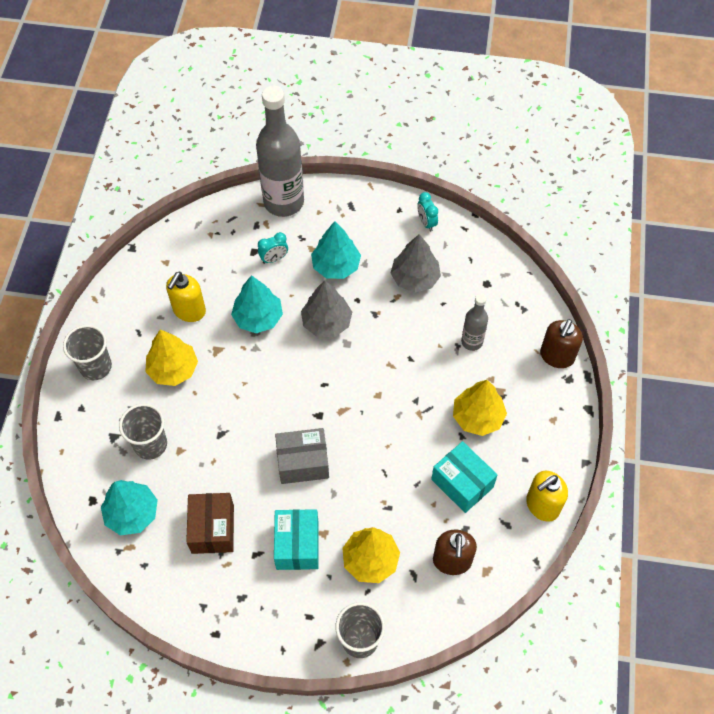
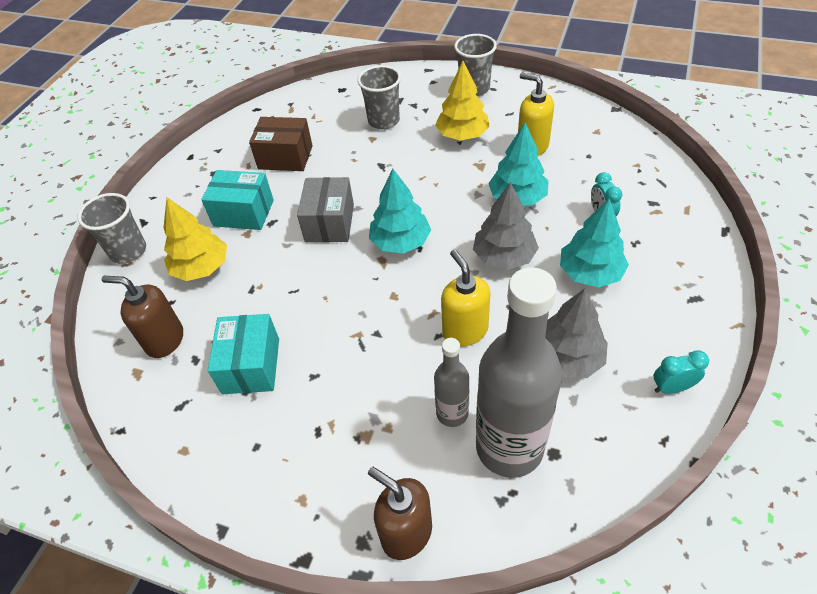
camera: 105 degrees right, 10 degrees down
(132, 513) = (321, 110): turquoise tree -> turquoise tree (400, 242)
(283, 202) = (693, 229): grey bottle -> grey bottle (509, 447)
(462, 483) = (251, 366): turquoise box -> turquoise box turned 60 degrees counterclockwise
(477, 417) = (334, 399): yellow tree -> none
(542, 505) = (185, 454): yellow soap dispenser -> yellow soap dispenser (465, 330)

